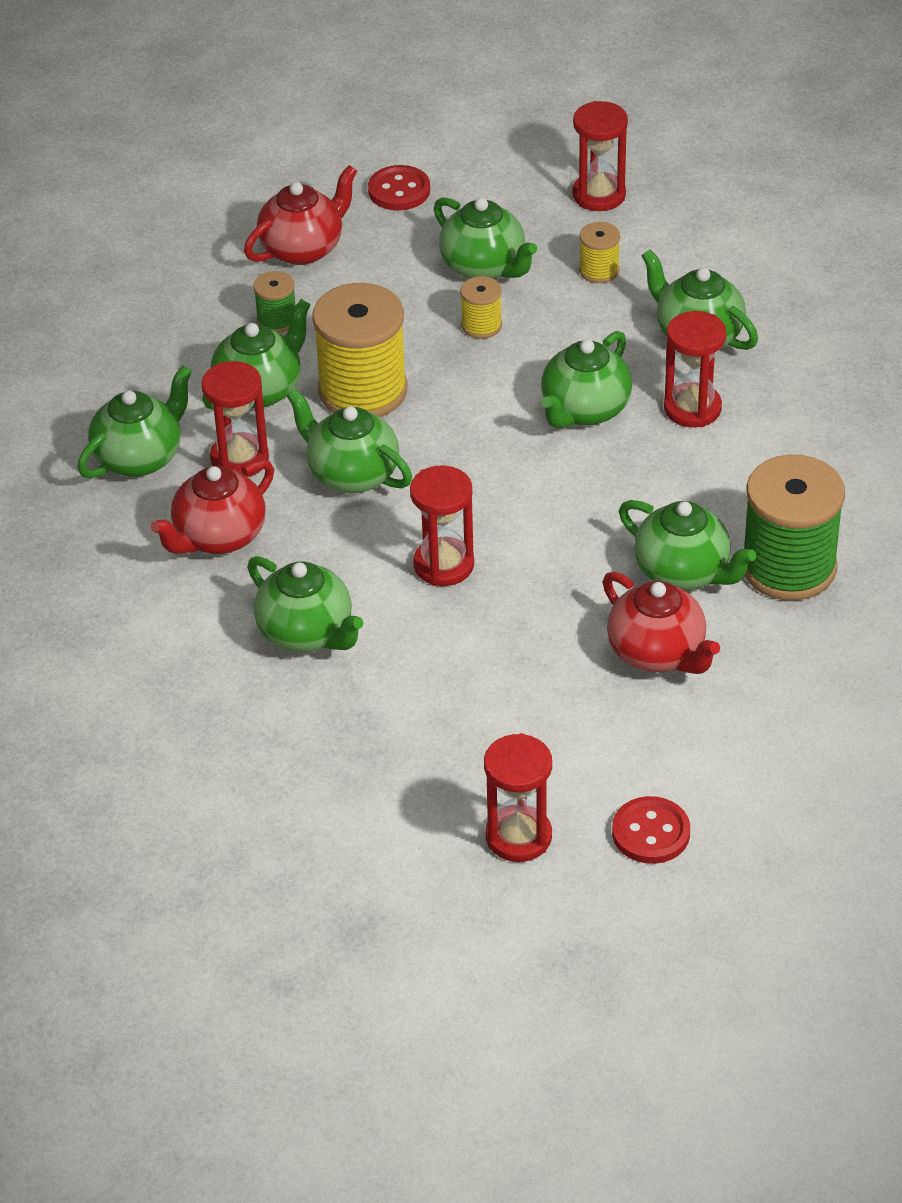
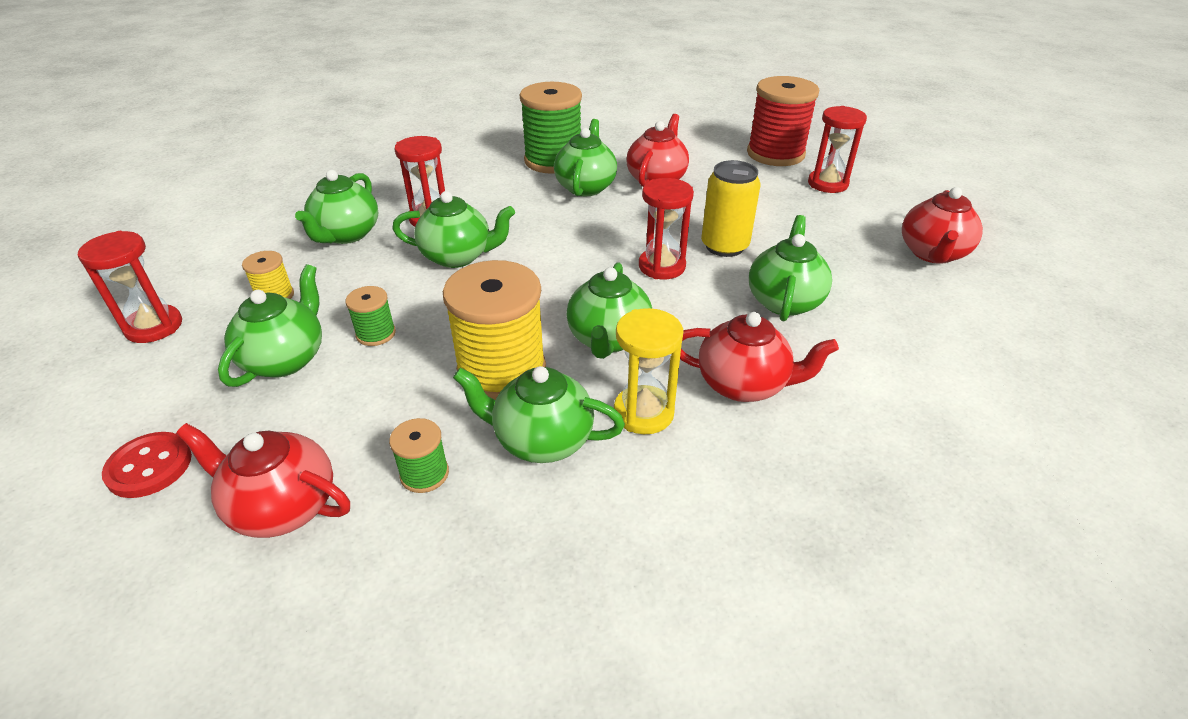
camera: 120 degrees left, 5 degrees down
(140, 457) = (700, 487): green teapot -> none
(239, 459) = (643, 412): red hourglass -> yellow hourglass
(284, 826) = (932, 253): none -> red teapot
(444, 639) = (724, 246): none -> yellow can
(481, 325) = (376, 334): yellow spool -> green spool
(651, 833) = (775, 154): red button -> red spool

